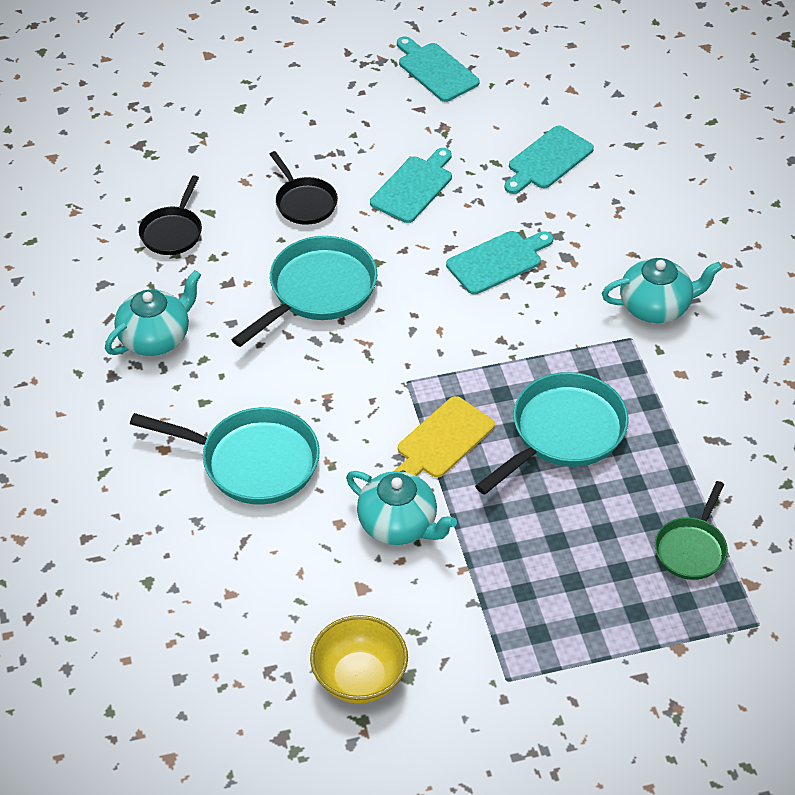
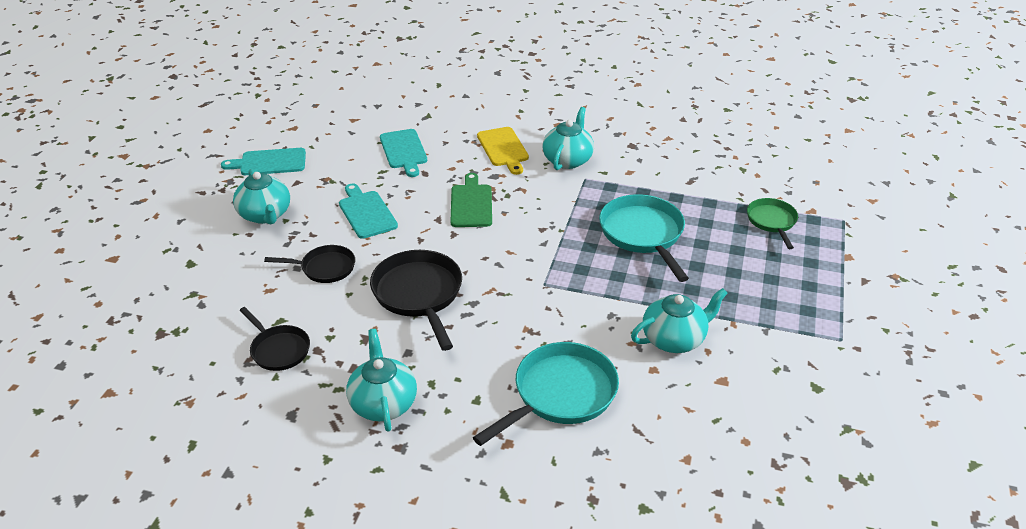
camera: 60 degrees left, 10 degrees down
(318, 291) = (419, 294): turquoise pan -> black pan
(349, 116) = (265, 215): none -> turquoise teapot
(359, 678) = (807, 414): yellow bowl -> none
(442, 441) = (611, 289): yellow cutting board -> yellow cutting board (503, 149)
(498, 261) = (471, 204): turquoise cutting board -> green cutting board
(691, 549) = (772, 221): green pan -> green pan turned 150 degrees counterclockwise

